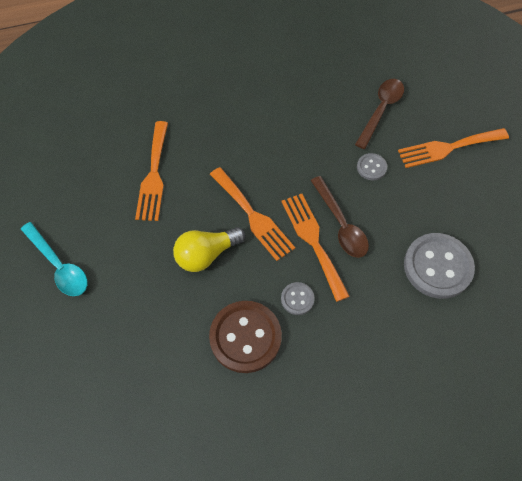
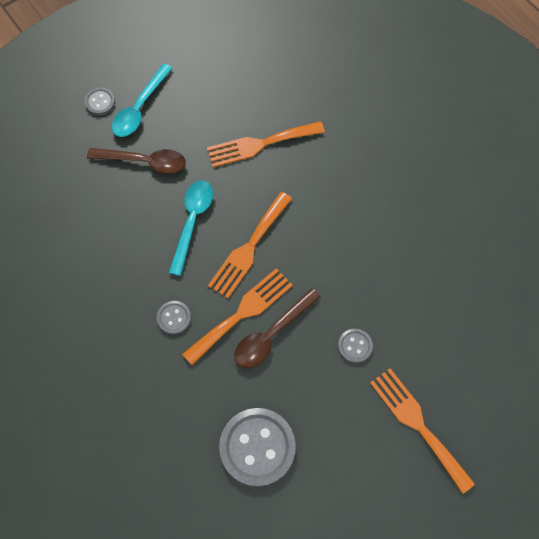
camera: 70 degrees right, 5 degrees up
(30, 301) = (100, 102): none -> grey button
(206, 254) = (192, 221): yellow light bulb -> turquoise spoon
(245, 337) = (121, 284): brown button -> none
(381, 110) = (438, 336): brown spoon -> brown spoon (145, 162)

